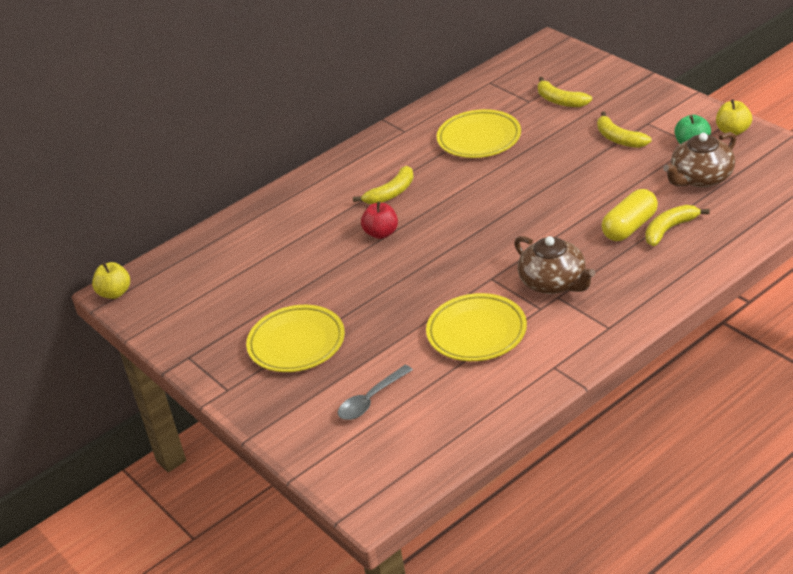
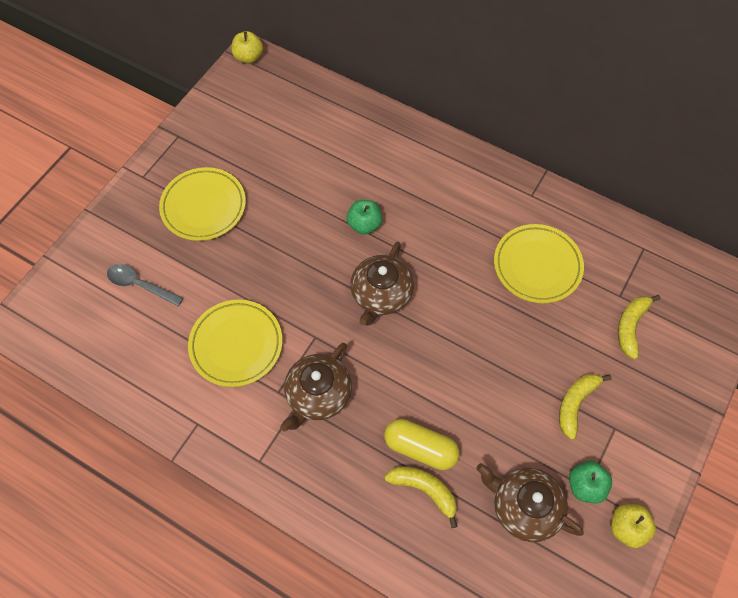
camera: 65 degrees right, 25 degrees up
(381, 233) = (364, 225): red apple -> green apple
(391, 193) = (427, 214): yellow banana -> none
(465, 231) = (381, 295): none -> brown teapot

